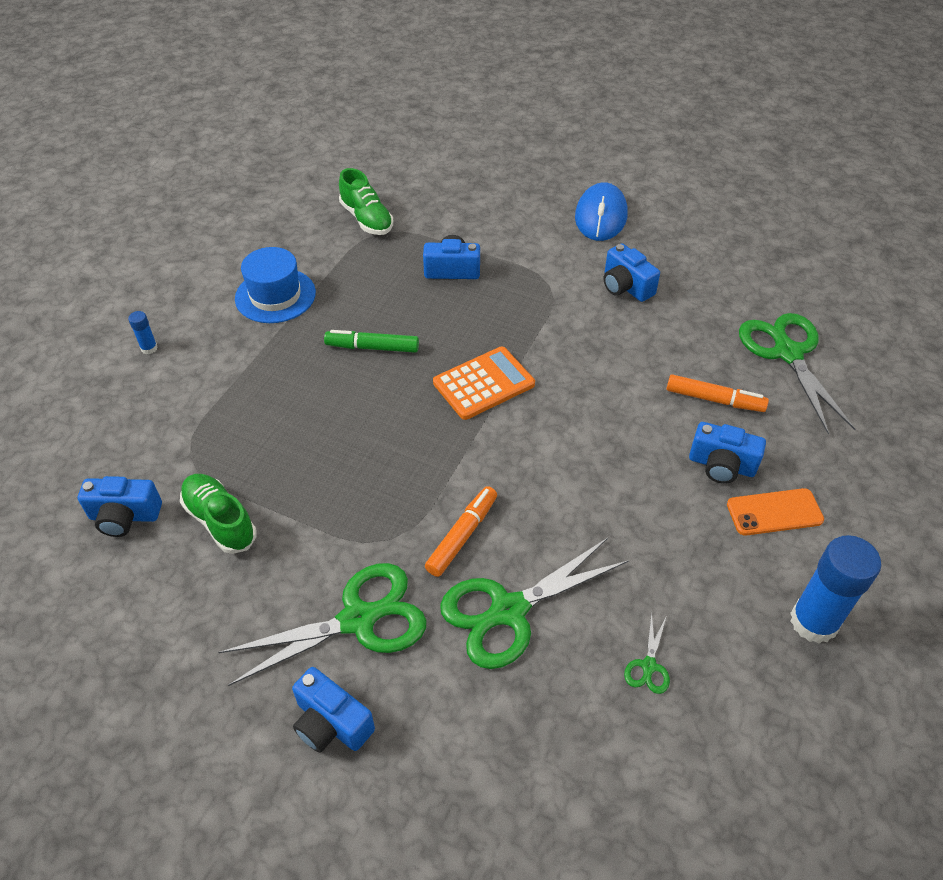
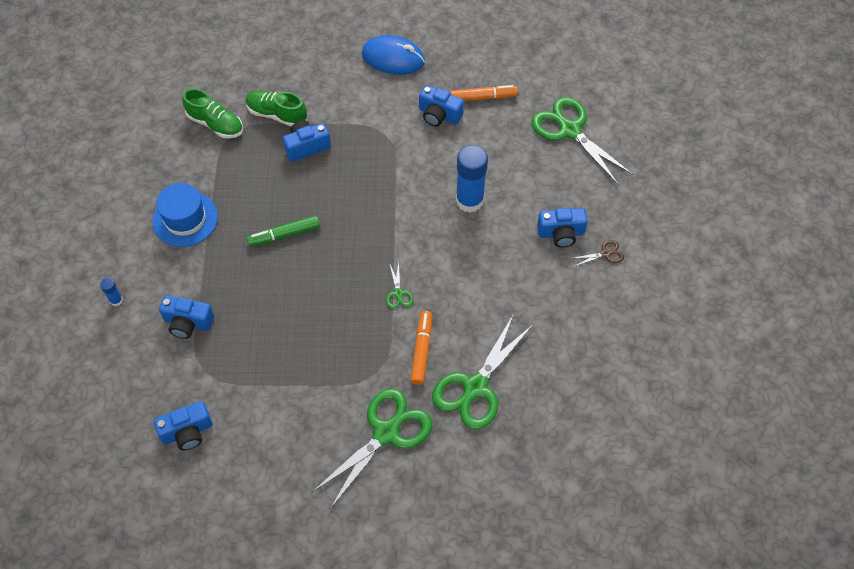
camera: 25 degrees left, 10 degrees up
(220, 521) = (256, 407): green shoe -> green shoe (277, 114)
(331, 723) = (406, 502): blue camera -> blue camera (188, 323)
(483, 384) = (378, 233): orange calculator -> none
(600, 216) = (393, 58): blue mouse -> blue mouse turned 60 degrees counterclockwise
(648, 666) = (572, 385): green scissors -> green scissors (398, 293)
(714, 399) = (536, 185): orange marker -> orange marker (482, 97)
(774, 512) = (605, 254): orange phone -> brown scissors
(813, 622) = (654, 317): blue glue stick -> blue glue stick (469, 200)

